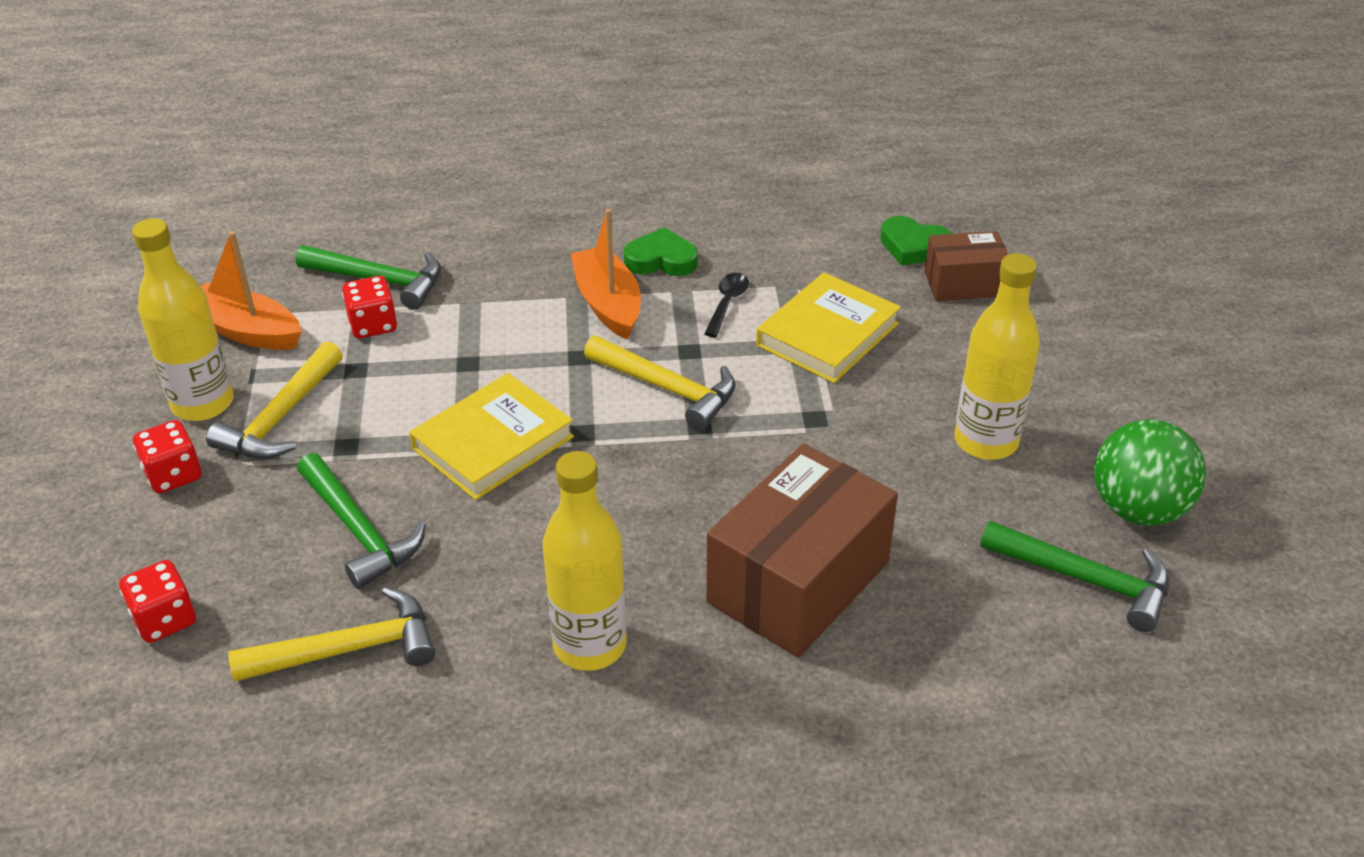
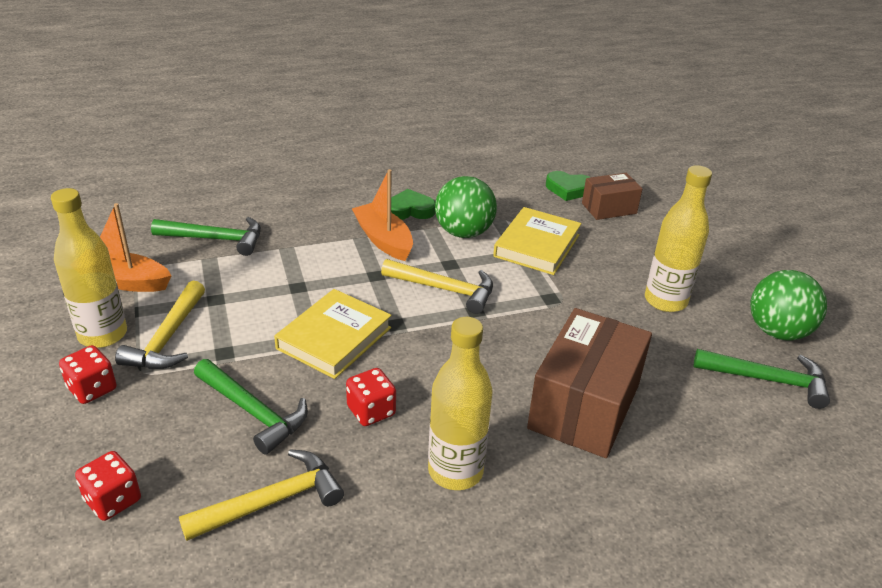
camera: 15 degrees left, 5 degrees down
(373, 325) = (219, 268): red dice -> red dice (371, 411)
(727, 303) = (464, 233): black spoon -> green ball

